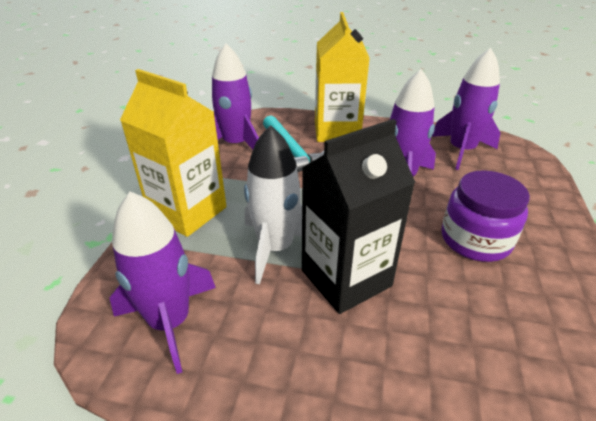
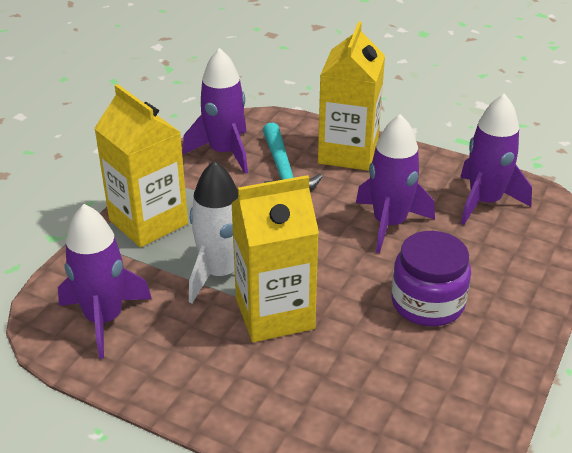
camera: 15 degrees right, 0 degrees up
(346, 278) = (274, 314): black carton -> yellow carton

